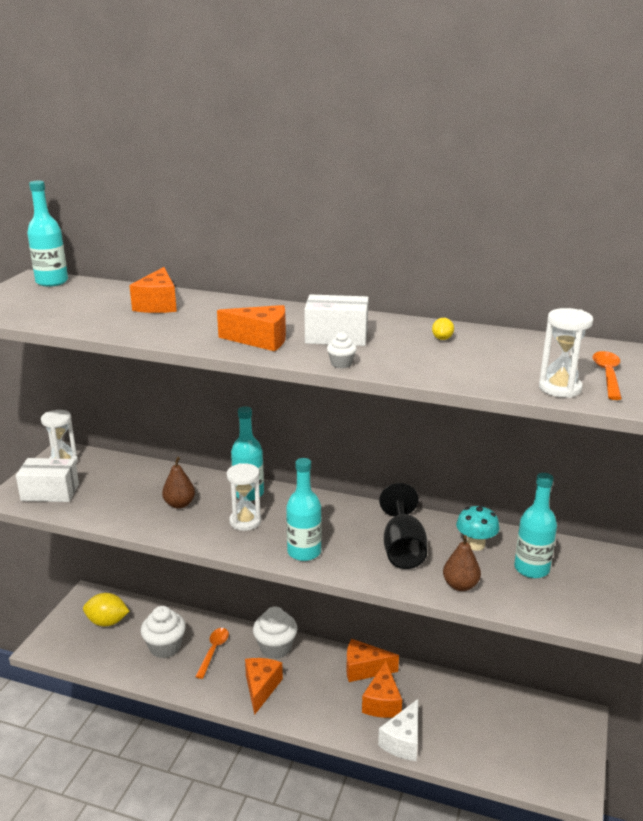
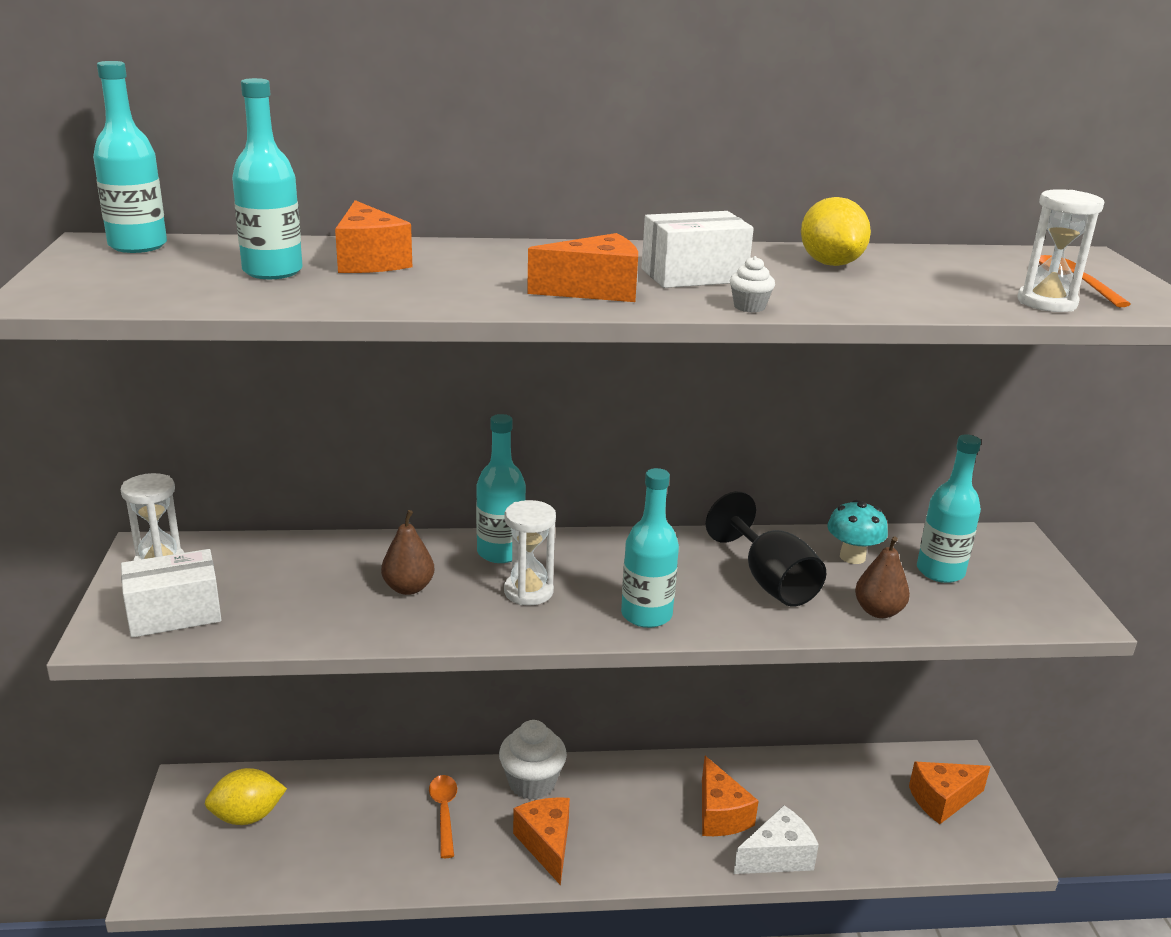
camera: 25 degrees left, 0 degrees up
(99, 306) = (272, 271): none -> turquoise bottle
(165, 647) = (366, 828): white cupcake -> none
(364, 669) = (669, 777): orange cheese -> orange cheese (942, 800)
(403, 741) = (777, 857): white cheese -> white cheese turned 120 degrees counterclockwise
(442, 339) = (830, 263): yellow lemon -> yellow lemon, size x2.09

